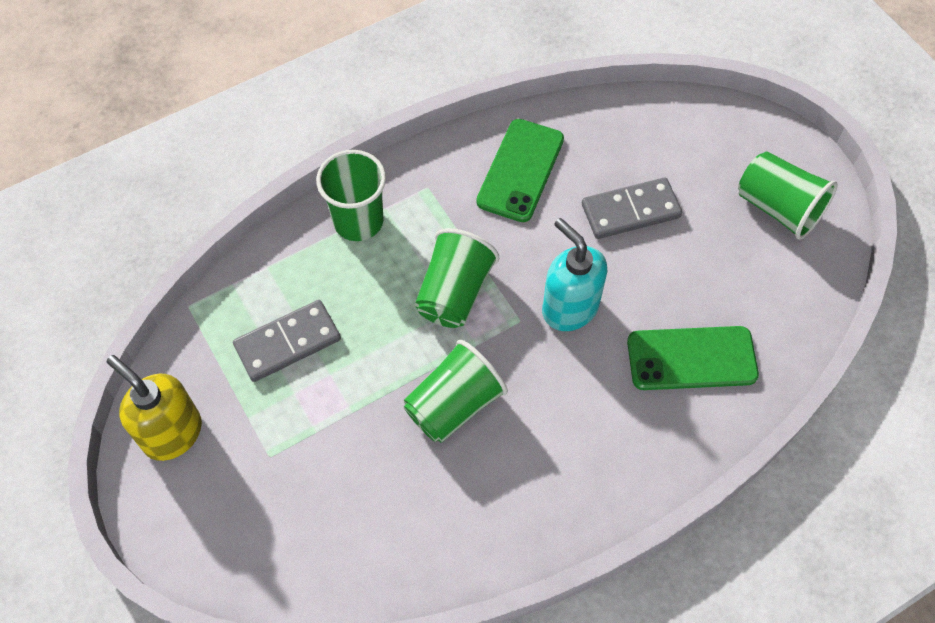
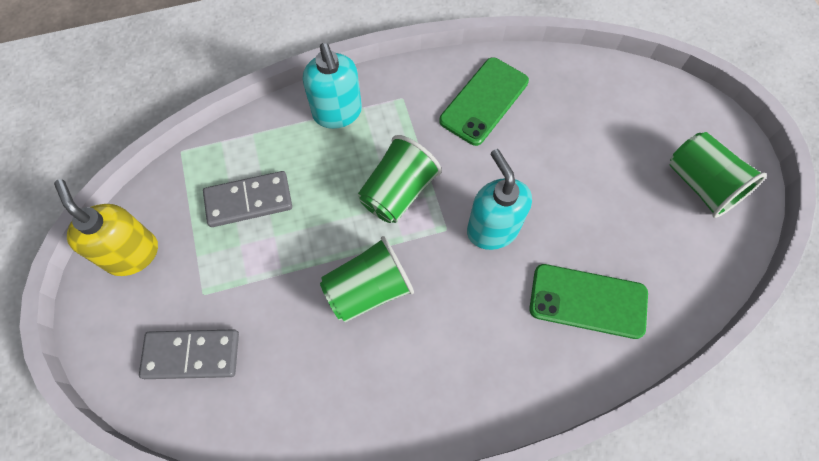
camera: 15 degrees right, 5 degrees up
(358, 221) = (337, 113): green cup -> turquoise soap dispenser
(630, 211) = (569, 157): grey domino -> grey domino (192, 355)

